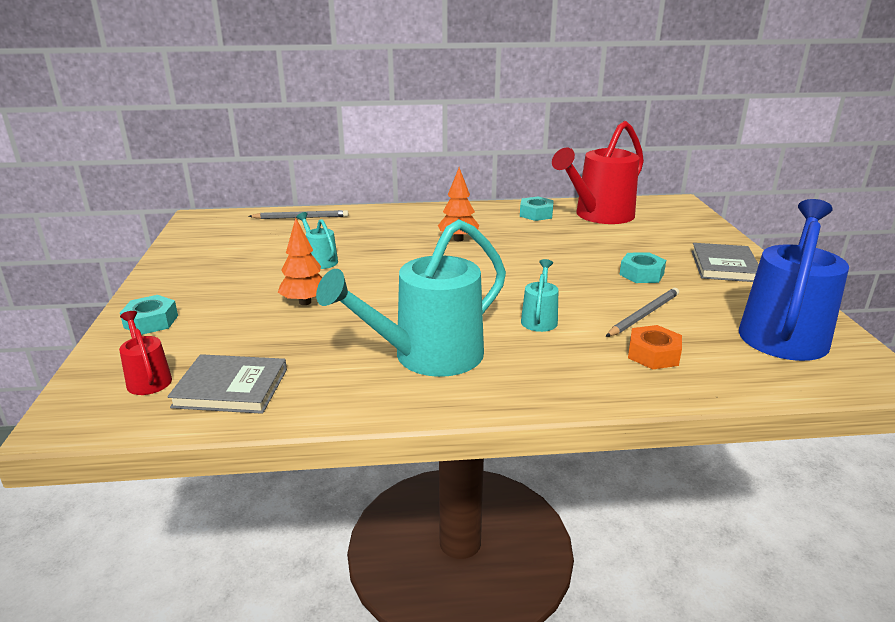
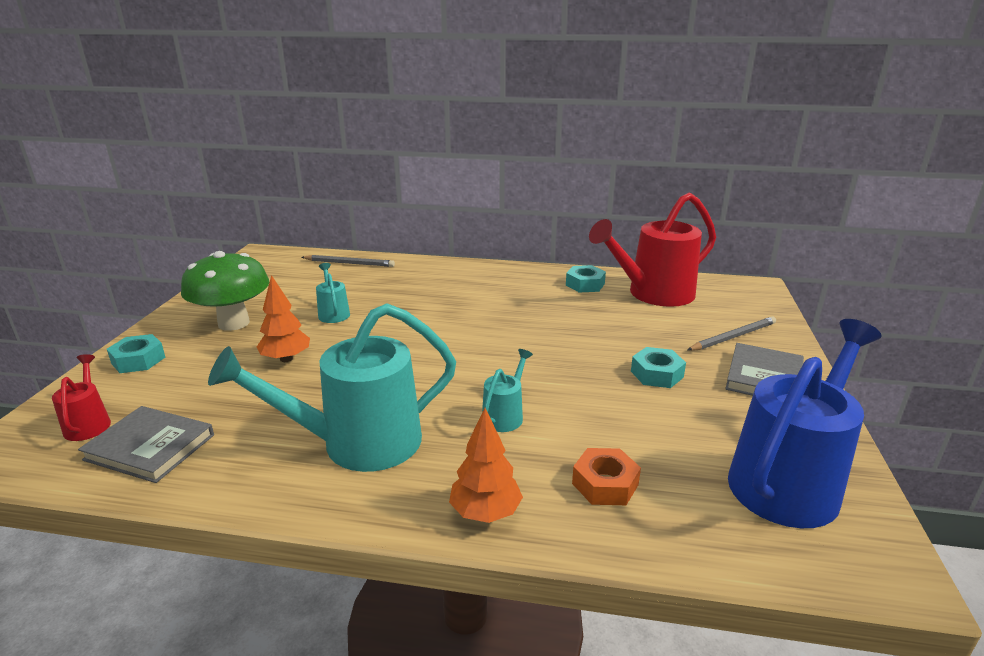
camera: 15 degrees right, 0 degrees up
(225, 279) = (234, 323): none -> green mushroom
(458, 239) = (484, 305): orange tree -> orange tree (485, 513)
(643, 315) = (626, 428): grey pencil -> grey pencil (733, 337)

